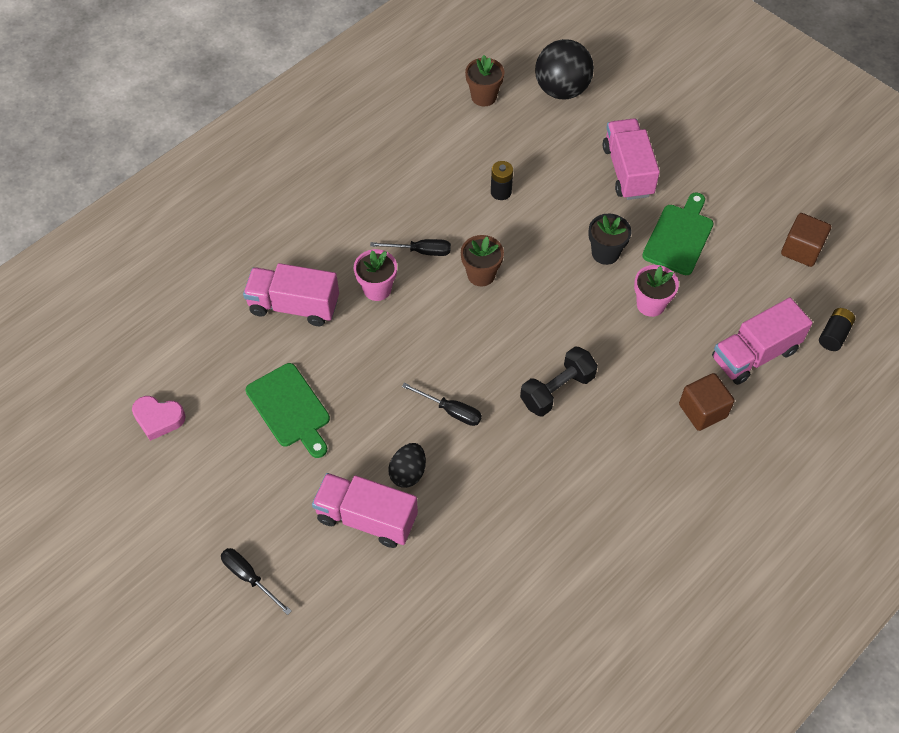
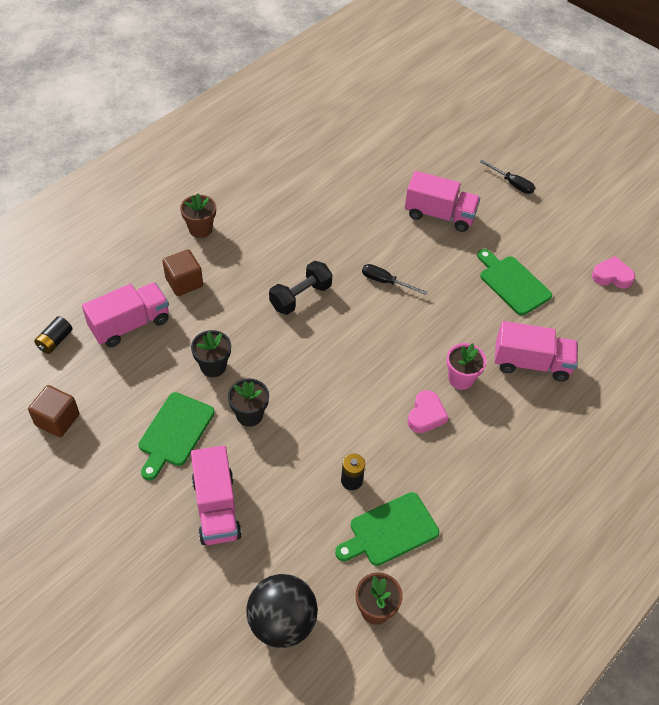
camera: 175 degrees right, 5 degrees down
(408, 473) = (414, 241): black egg -> none
(421, 251) = (426, 415): black screwdriver -> pink heart
(467, 151) = (390, 531): none -> green cutting board
(481, 274) = (367, 393): brown flower pot -> brown flower pot (200, 229)
(650, 304) = (213, 366): pink flower pot -> black flower pot

